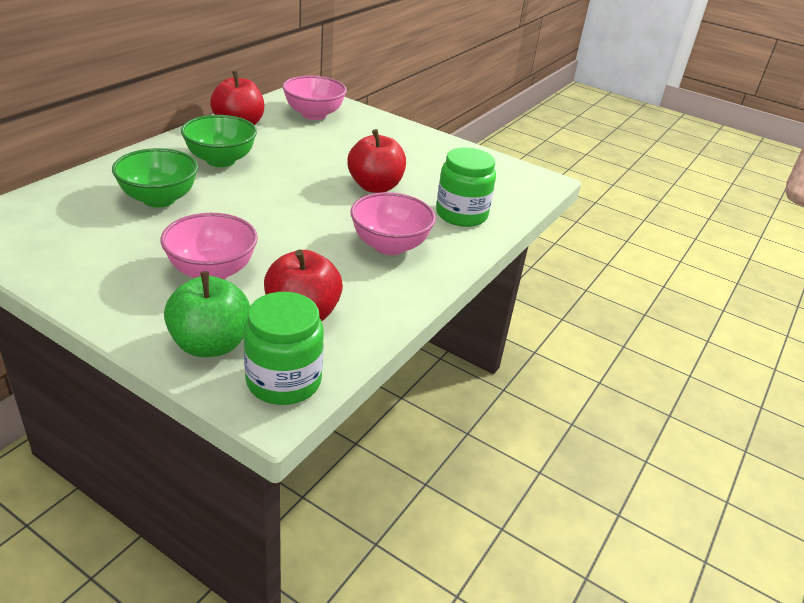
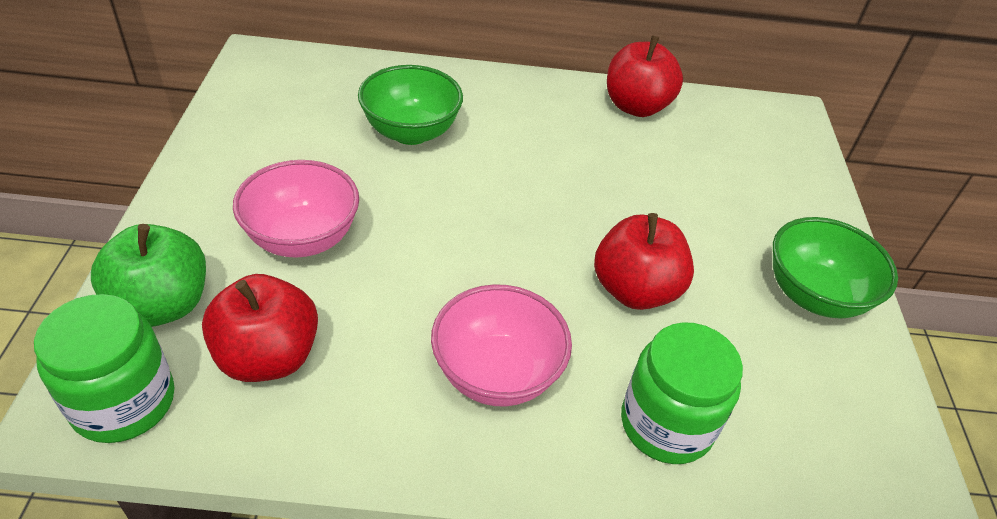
camera: 60 degrees right, 10 degrees up
(221, 160) = (540, 132): green bowl -> green bowl (813, 295)
(314, 115) = (748, 149): pink bowl -> none

